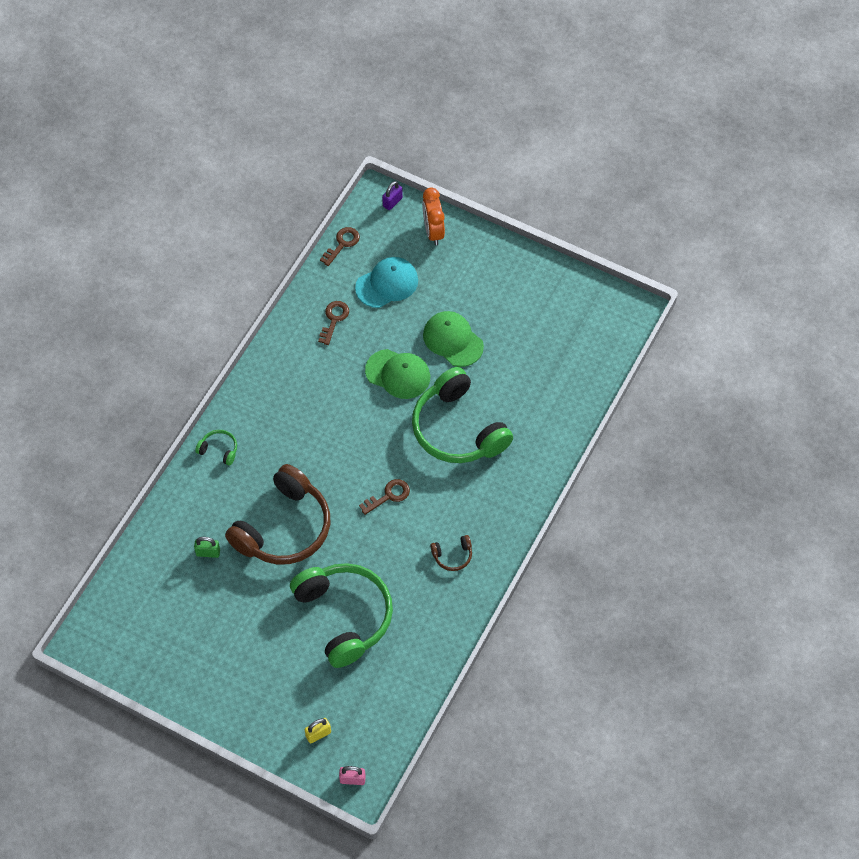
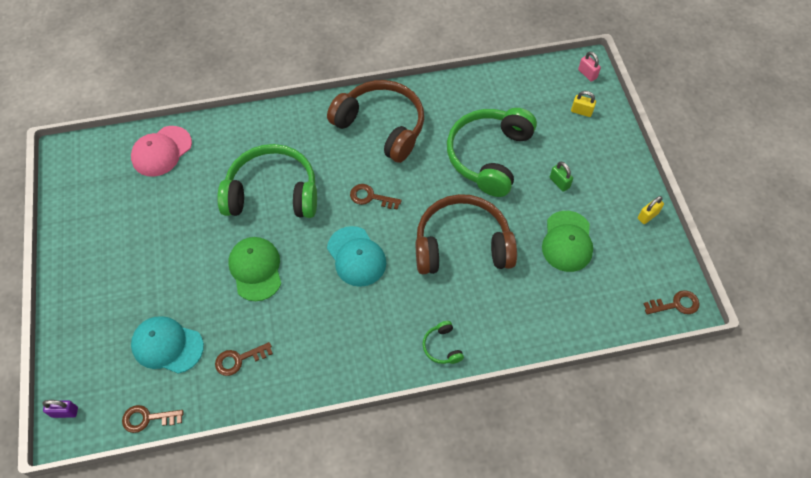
camera: 130 degrees left, 0 degrees up
(91, 636) = (676, 304): none -> brown key
(175, 689) = (647, 216): none -> yellow padlock
(208, 552) = (532, 280): green padlock -> green padlock (559, 183)
(345, 447) = (356, 256): none -> turquoise cap
(433, 231) = (79, 351): orange clock -> none
(452, 555) = (381, 127): brown headphones -> brown headphones, size x2.48
(453, 340) = (190, 253): green cap -> green cap (567, 241)
(458, 429) = (272, 193): green headphones -> green headphones turned 105 degrees counterclockwise
(575, 377) = (161, 151): none -> pink cap

